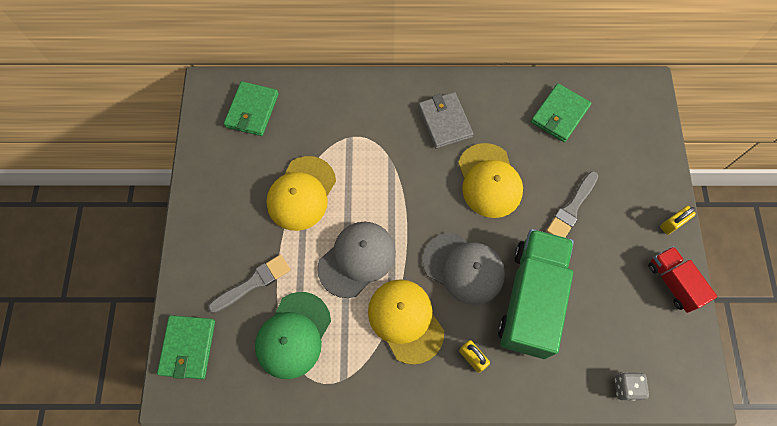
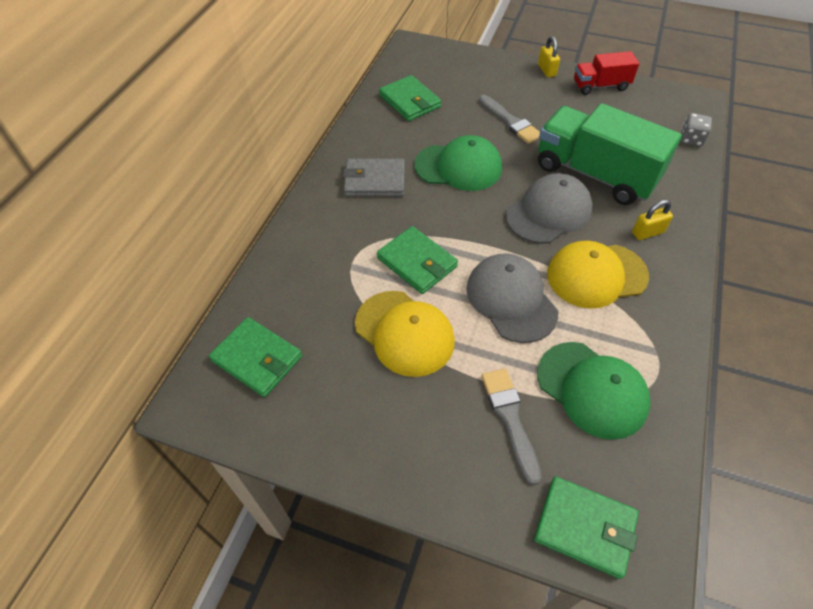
camera: 70 degrees left, 15 degrees down
(369, 181) = (417, 262): none -> green wallet
(489, 180) = (458, 167): yellow cap -> green cap

